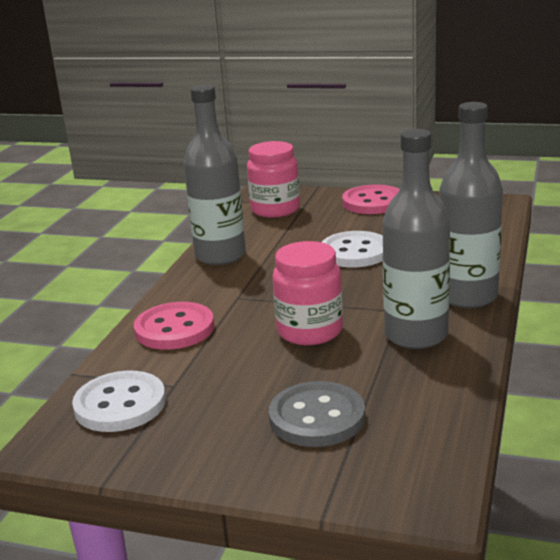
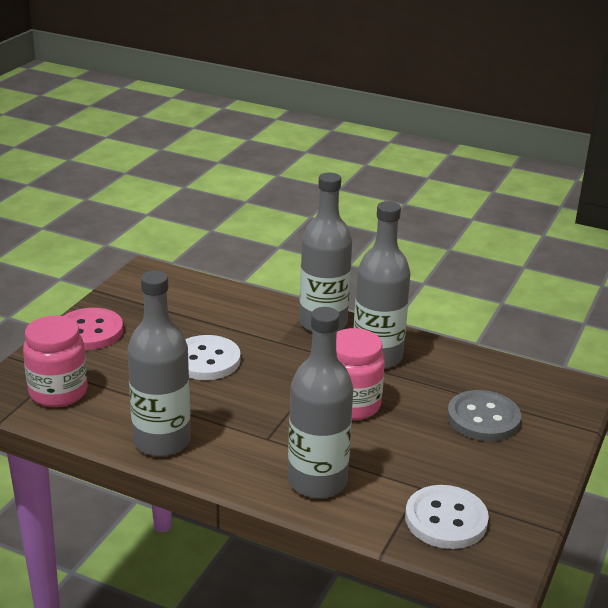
camera: 85 degrees left, 5 degrees up
(174, 329) = (317, 481): pink button -> grey bottle

